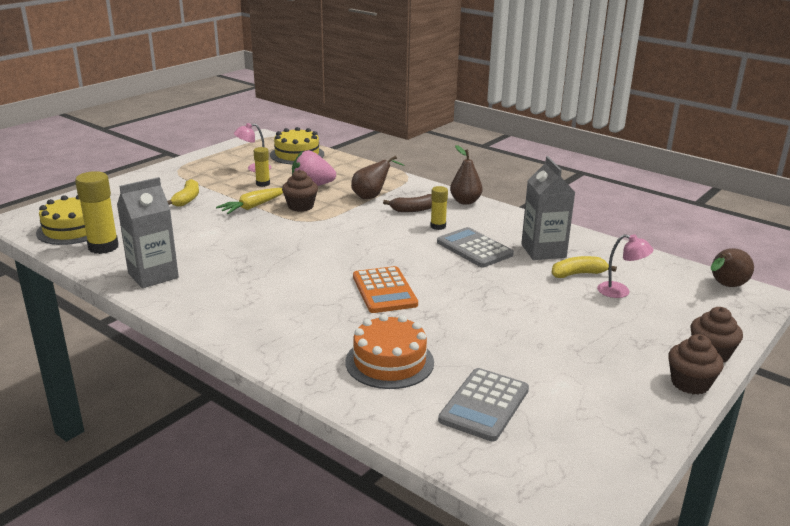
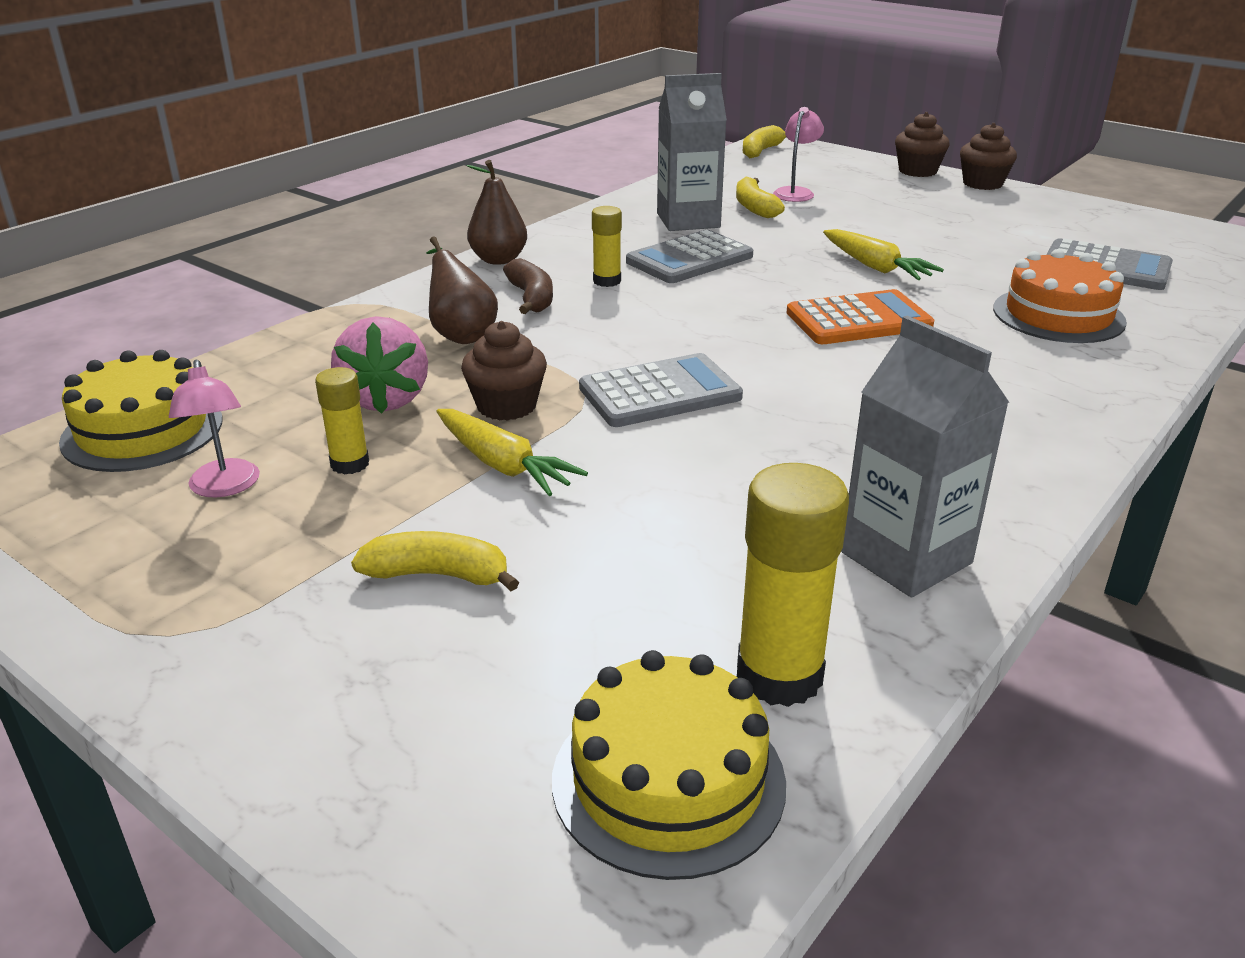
camera: 90 degrees left, 5 degrees up
(305, 235) = (660, 393): none -> grey calculator
(470, 306) = (875, 267): none -> yellow carrot
(725, 286) = (761, 151): brown pear -> yellow banana

